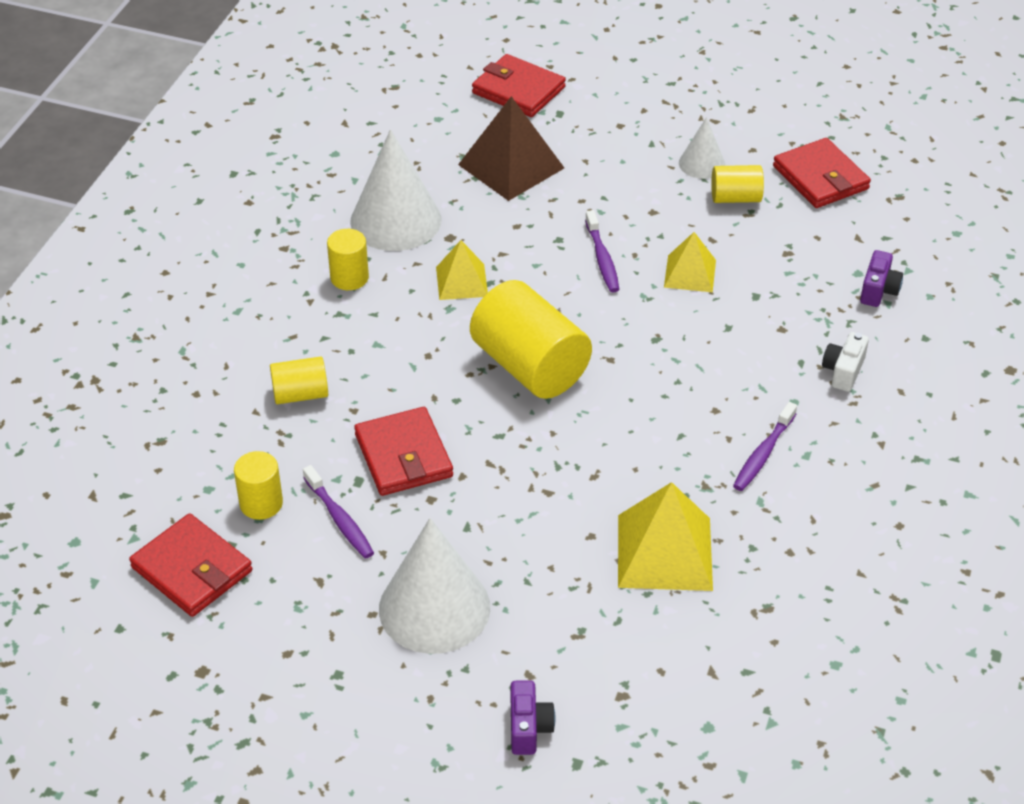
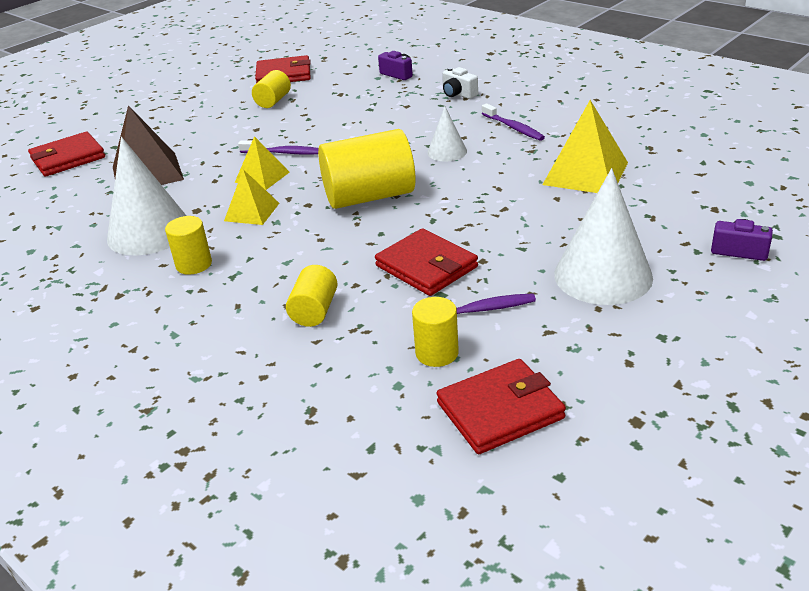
camera: 65 degrees left, 10 degrees down
(403, 456) = (426, 266): red wallet -> red wallet turned 45 degrees clockwise
(690, 273) = (329, 126): yellow pyramid -> yellow pyramid (262, 177)
(702, 163) = (228, 106): white cone -> white cone (447, 152)

